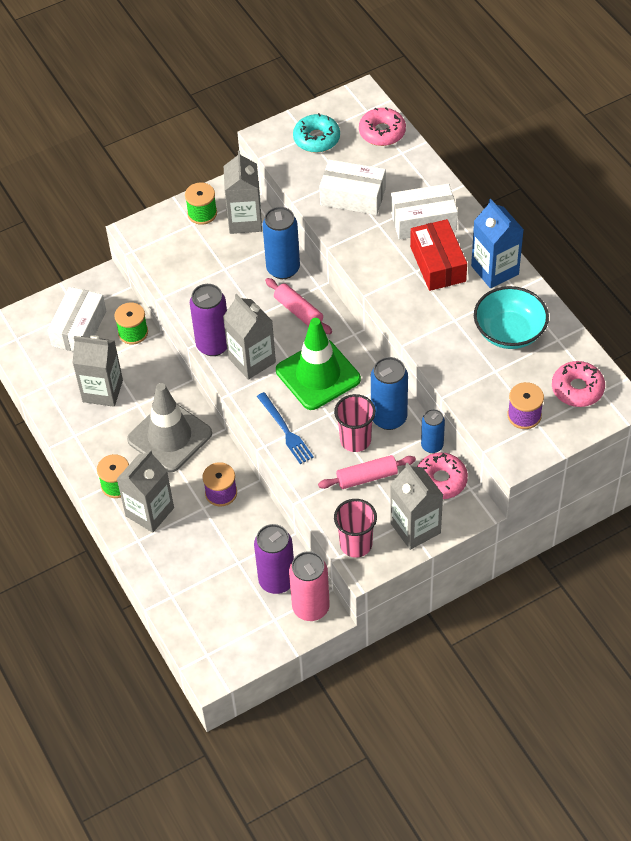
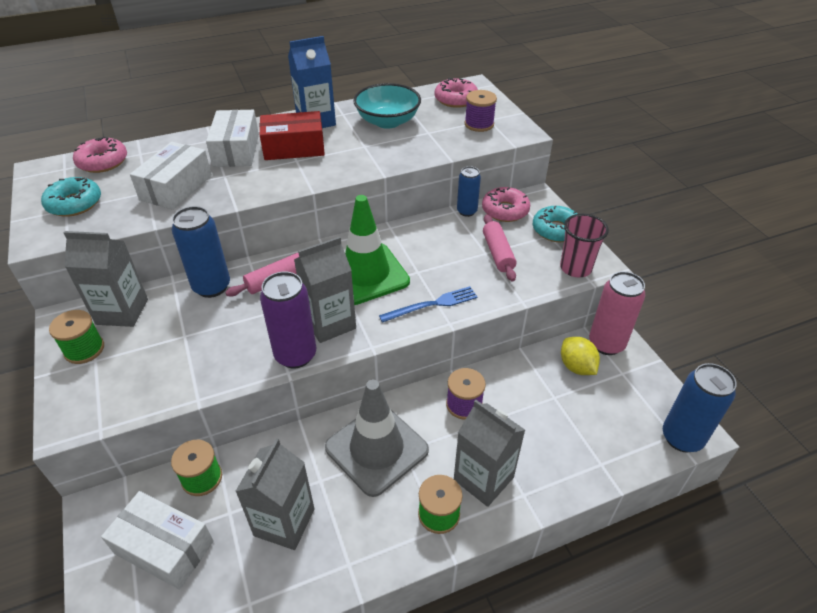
camera: 85 degrees left, 10 degrees down
(277, 581) = (576, 367): purple can -> yellow lemon
(355, 440) = (453, 256): pink cup -> none
(389, 418) = (431, 233): blue can -> blue can (682, 438)
(415, 528) = (556, 230): grey carton -> turquoise donut

